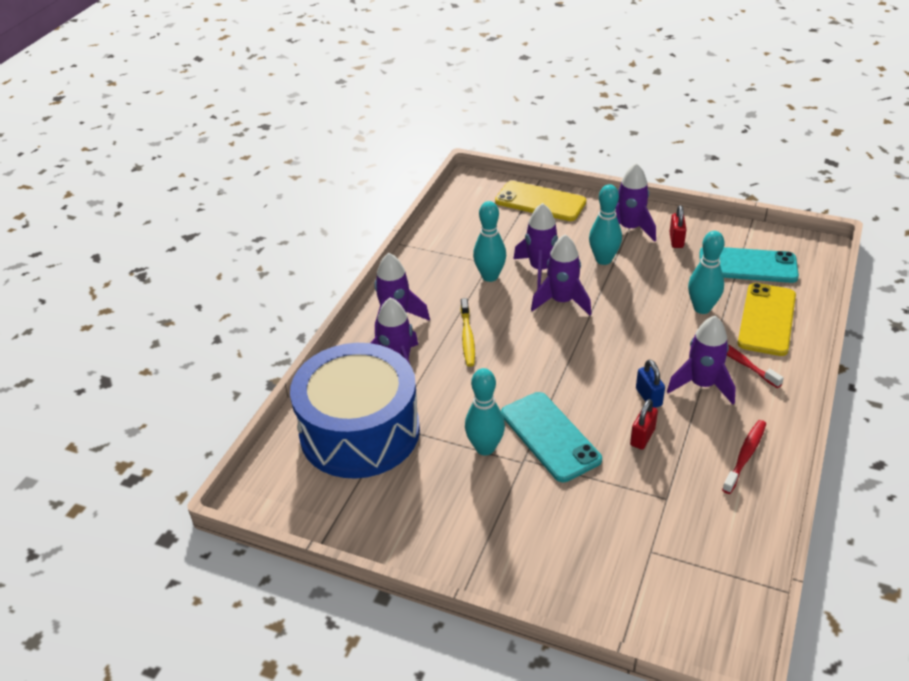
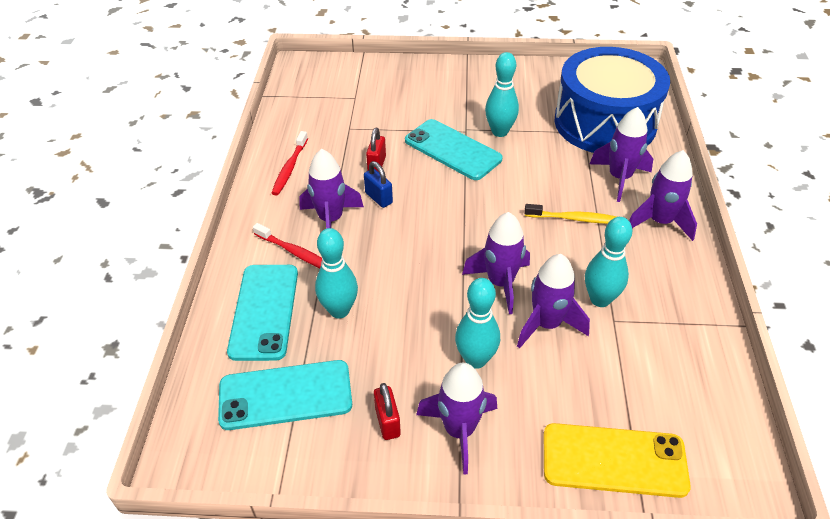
camera: 160 degrees right, 5 degrees up
(467, 337) = (575, 219): yellow toothbrush -> yellow toothbrush turned 120 degrees clockwise
(767, 319) = (264, 311): yellow phone -> turquoise phone

